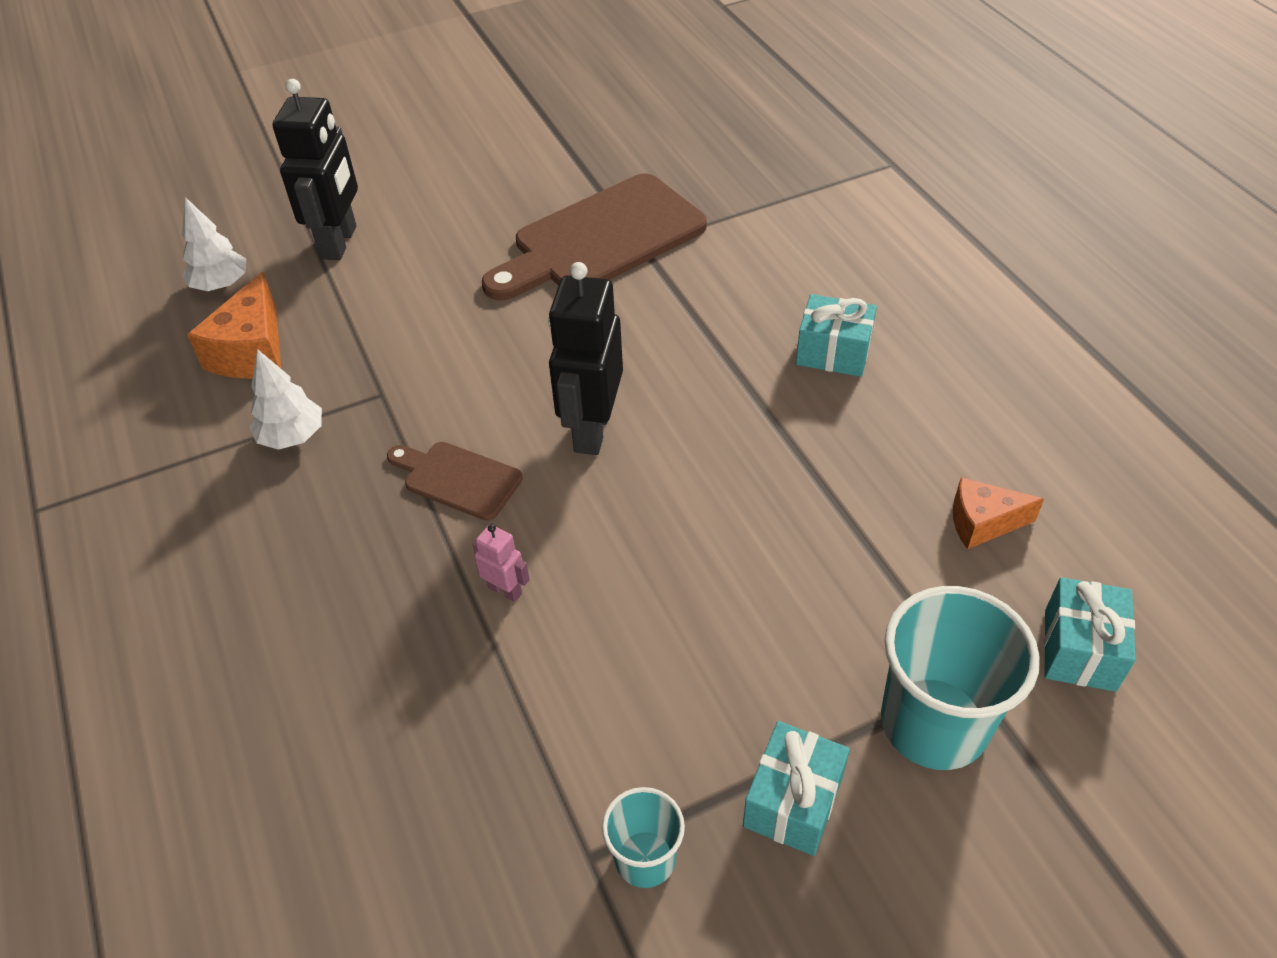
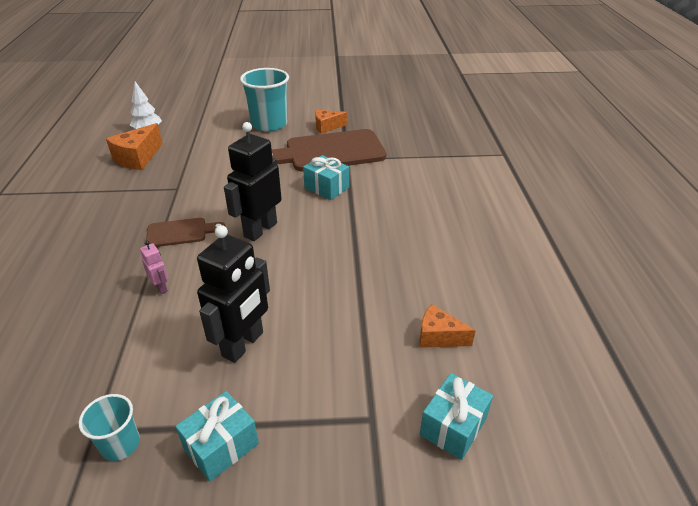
camera: 20 degrees right, 10 degrees down
(292, 437) = (124, 195): white tree -> none
(339, 242) = (210, 126): black robot -> black robot (243, 344)
(458, 479) = (180, 232): brown cutting board -> brown cutting board turned 120 degrees clockwise
(561, 186) = (327, 127): none -> orange cheese
(833, 352) = (411, 229): turquoise gift -> turquoise gift (326, 188)
(934, 723) = (333, 435): turquoise cup -> turquoise cup (269, 124)

